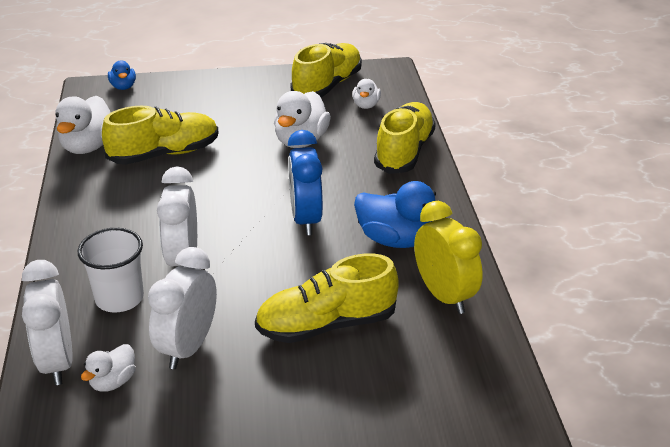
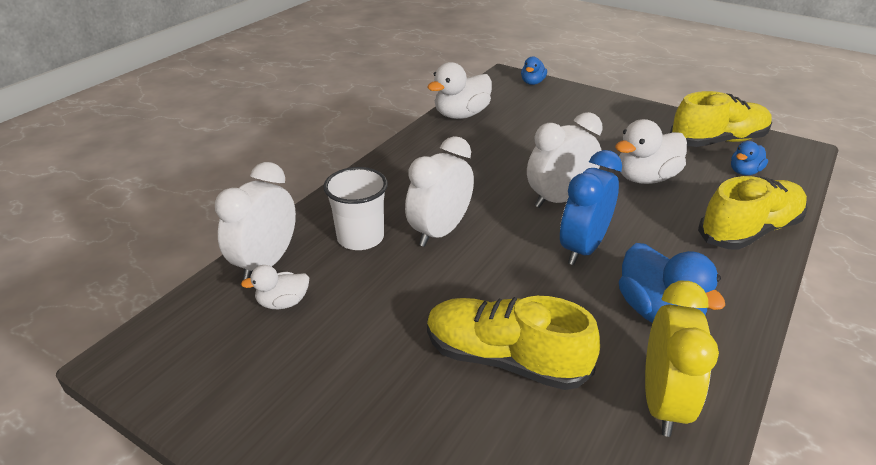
camera: 40 degrees right, 0 degrees up
(164, 154) = (513, 142): yellow shoe -> none
(188, 347) = (366, 308): white clock -> white clock (559, 199)
(366, 105) = (744, 172): white duck -> blue duck

